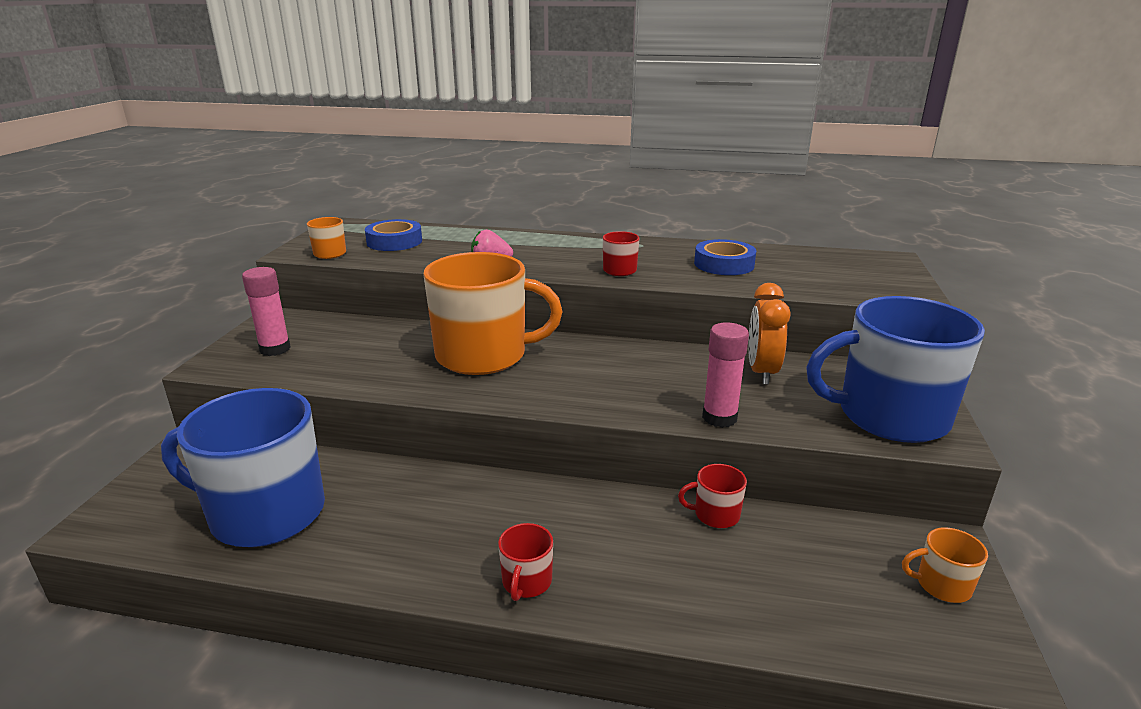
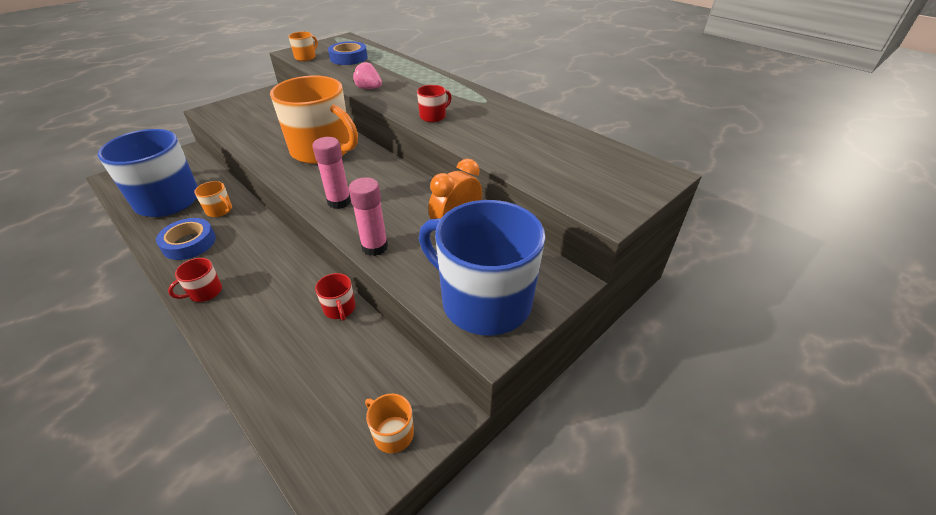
camera: 35 degrees right, 15 degrees up
(275, 349) = (243, 110): pink glue stick -> pink glue stick (339, 202)
(380, 490) = (219, 210): none -> orange mug
(715, 515) = (340, 309): red mug -> red mug turned 150 degrees counterclockwise
(724, 264) = (511, 134): blue tape -> blue tape (189, 243)

